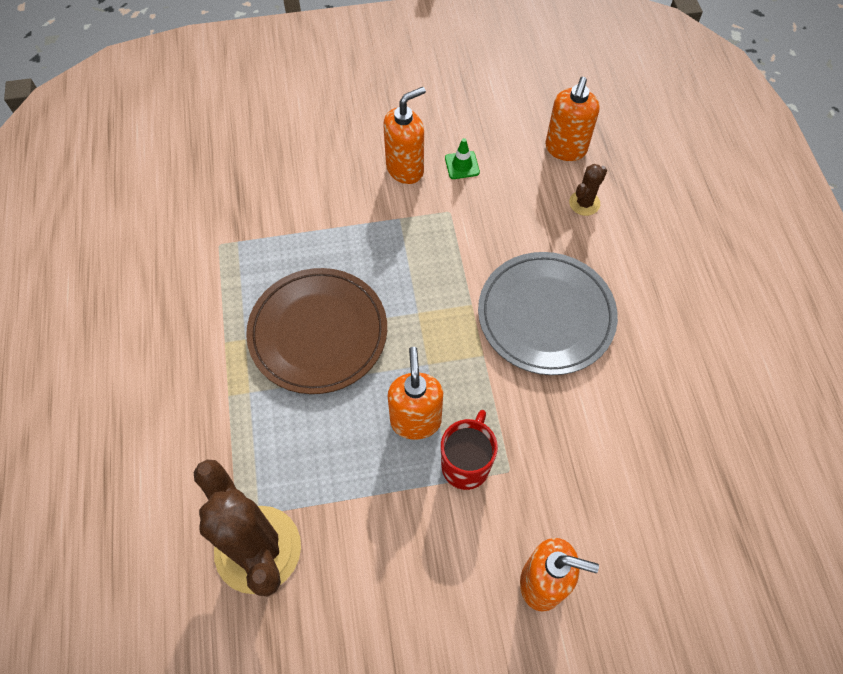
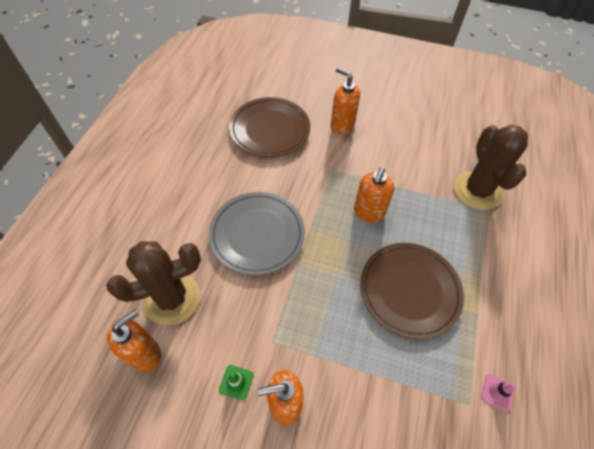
camera: 155 degrees left, 5 degrees down
(190, 268) = (497, 392): none -> pink traffic cone
(466, 464) = (351, 181): red mug -> none
(584, 203) = (172, 298): brown cactus -> brown cactus, size x2.24
(656, 504) = (270, 130): none -> brown plate

